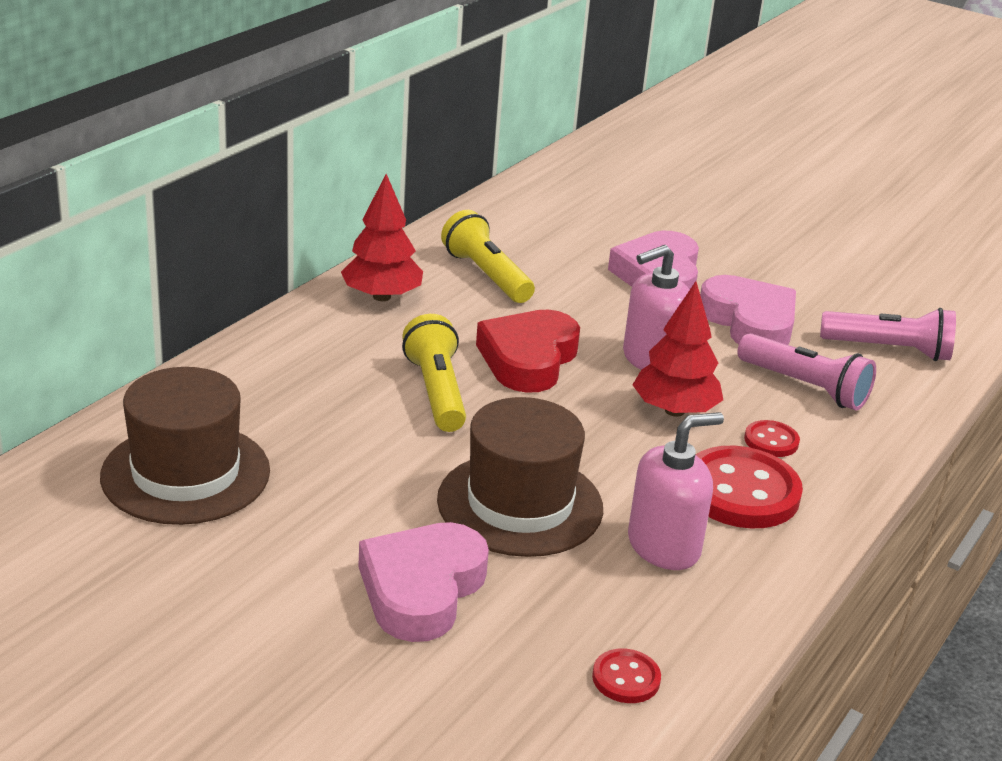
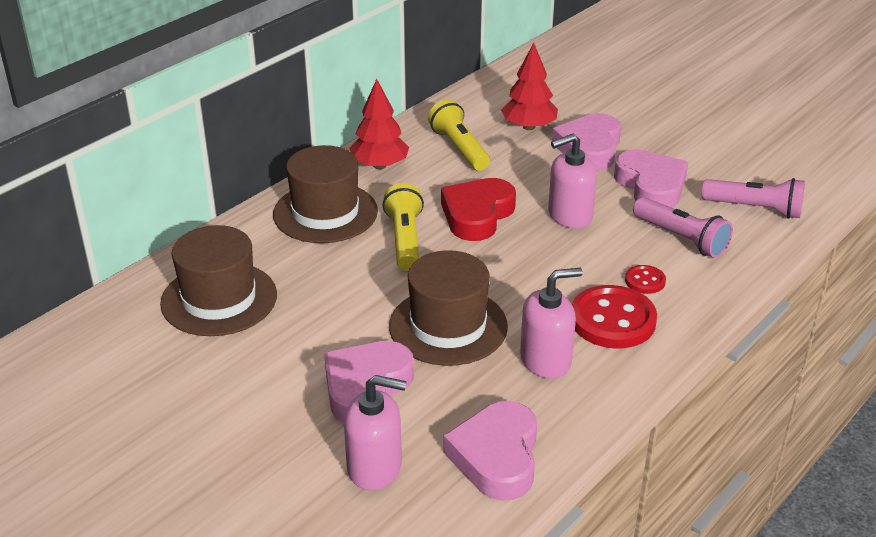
camera: 10 degrees right, 5 degrees up
(318, 357) = (325, 213): none -> brown hat
(456, 699) = (375, 467): none -> pink soap dispenser
(626, 678) = (496, 457): red button -> pink heart
(674, 411) = (577, 256): red tree -> red tree (529, 127)

